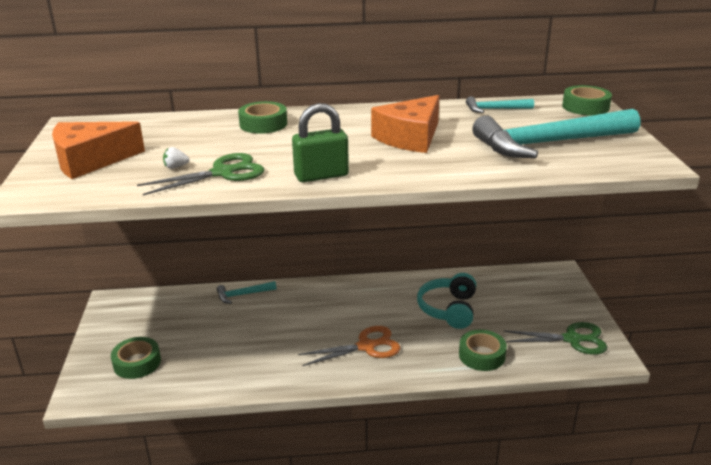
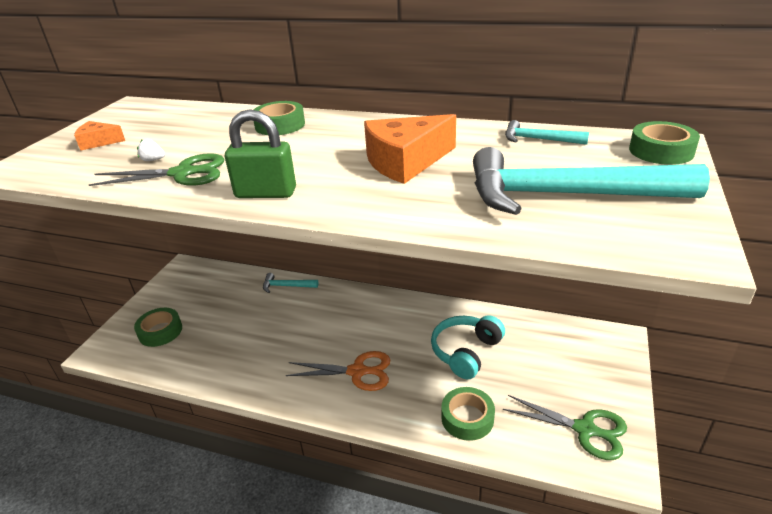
camera: 25 degrees right, 5 degrees up
(90, 161) = (98, 142): orange cheese -> orange cheese, size x0.52

